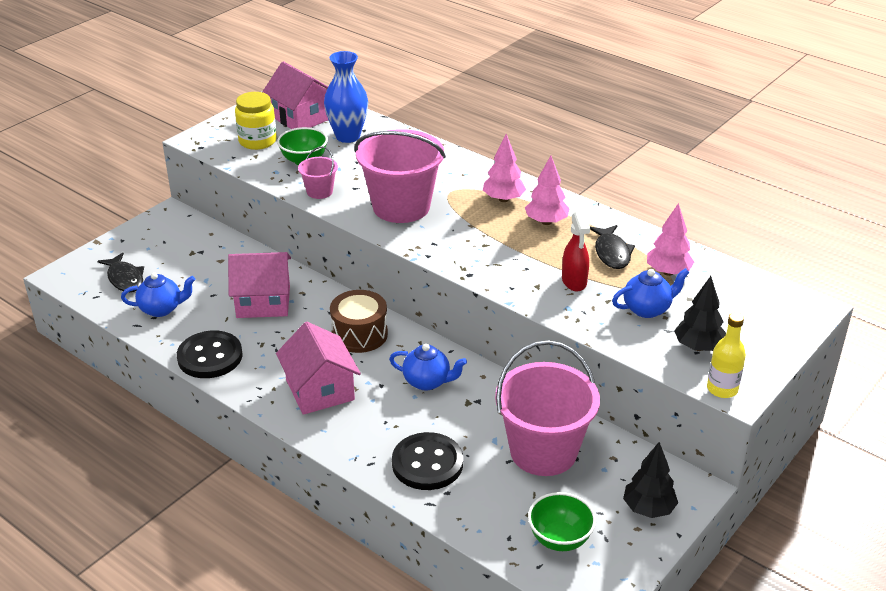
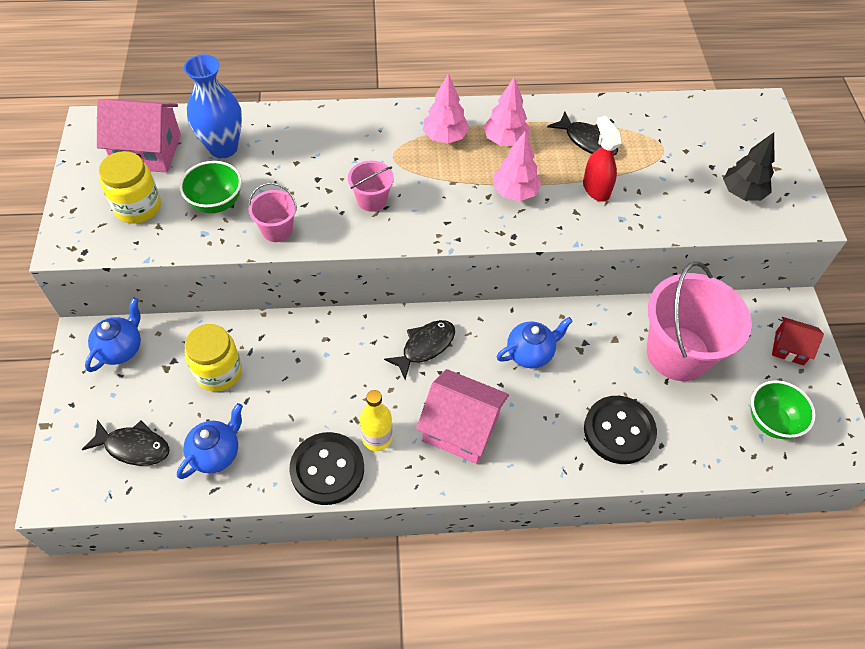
camera: 45 degrees left, 20 degrees up
(217, 272) = (219, 372): none -> yellow jar
(263, 302) = (303, 374): pink house -> none
(359, 334) = (425, 347): brown drum -> black fish
(401, 207) = (372, 200): pink bucket -> pink bucket, size x0.46
(574, 282) = (595, 189): red spray bottle -> red spray bottle turned 150 degrees counterclockwise
(647, 309) = (672, 180): blue teapot -> blue teapot (121, 349)
(648, 509) = (789, 348): black tree -> red house
(668, 272) = (644, 134): pink tree -> pink tree (514, 192)
(722, 389) = (798, 221): yellow bottle -> yellow bottle (377, 438)

